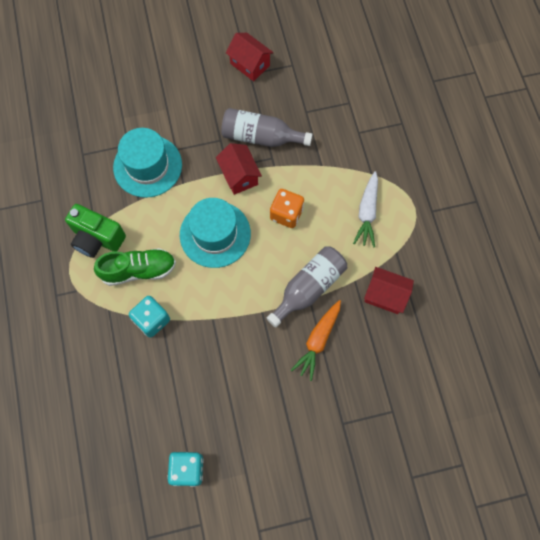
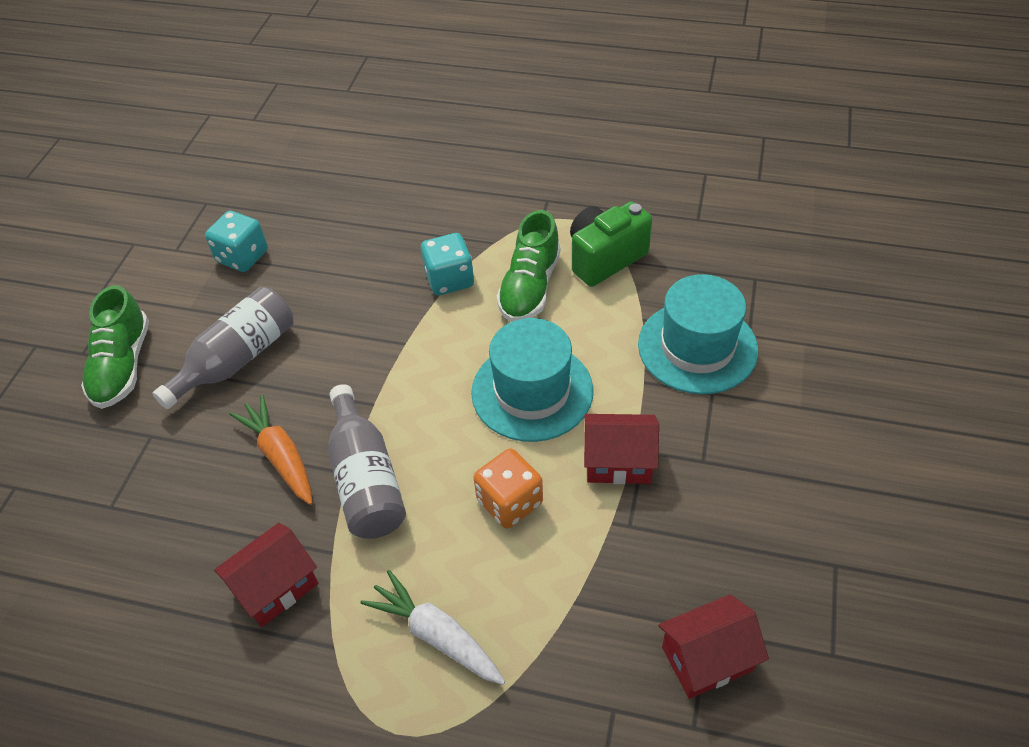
camera: 120 degrees right, 20 degrees down
(250, 64) = (858, 574): red house -> red house (707, 659)
(261, 137) = (681, 525): grey bottle -> grey bottle (237, 359)
(307, 481) = (123, 366): none -> green shoe

